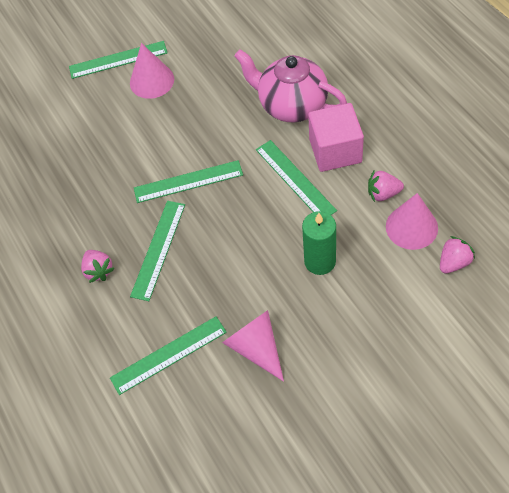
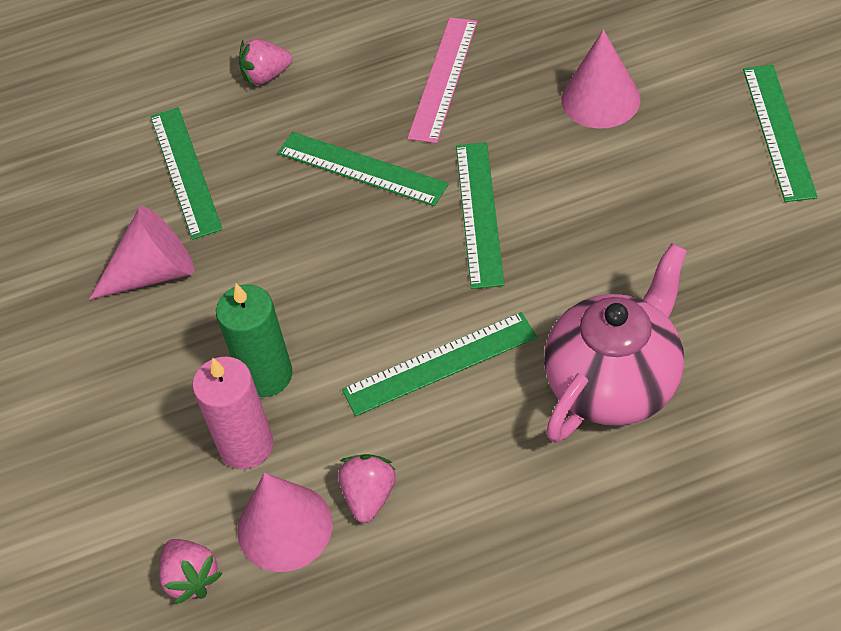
camera: 100 degrees right, 5 degrees down
(79, 221) = (443, 79): none -> pink ruler
(98, 270) = (349, 99): pink strawberry -> pink strawberry (266, 76)
(152, 81) = (717, 176): pink cone -> pink cone (600, 99)
(335, 151) = (487, 436): pink cube -> none
(368, 258) = (246, 446): none -> pink candle

